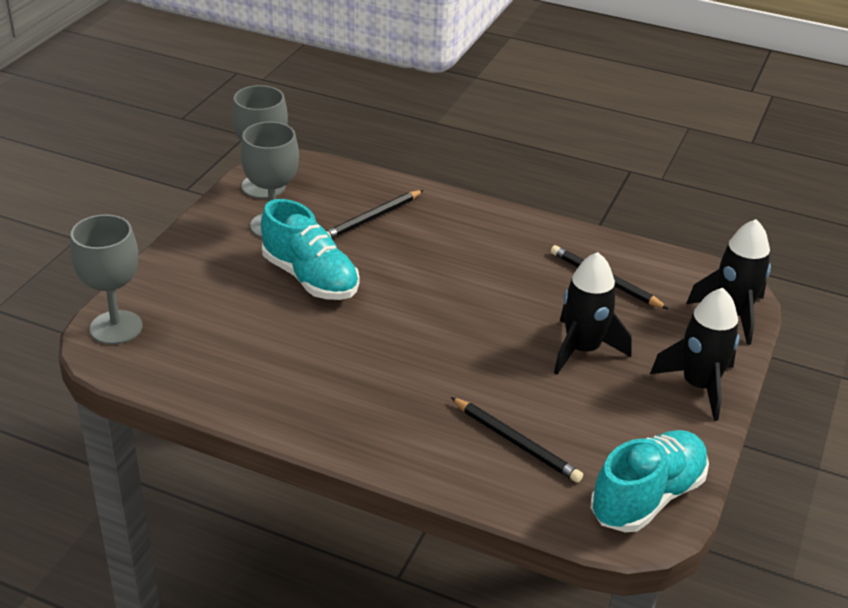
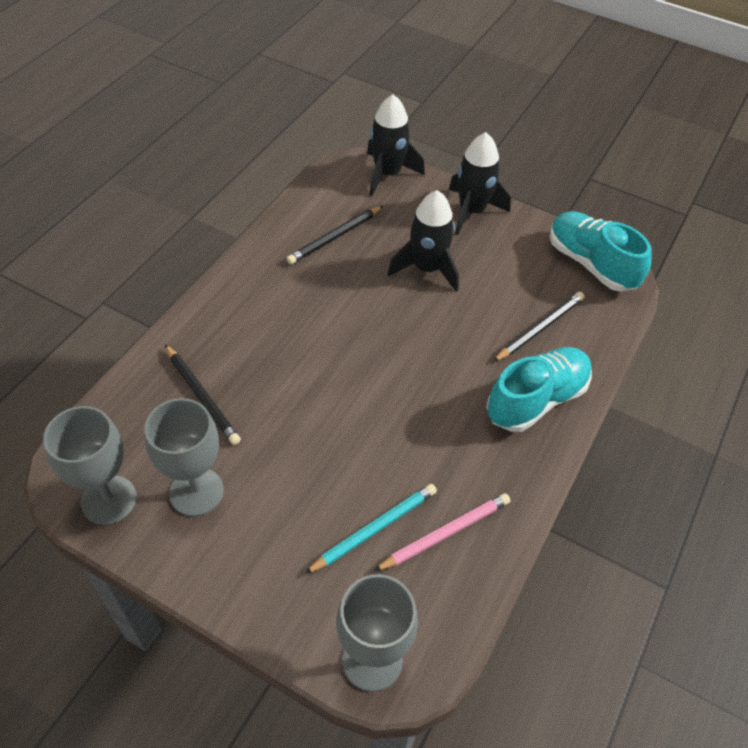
camera: 85 degrees left, 15 degrees up
(235, 368) = (445, 533): none -> pink pencil
(239, 324) = (374, 529): none -> turquoise pencil
(310, 278) = (302, 460): turquoise shoe -> turquoise shoe (536, 400)

